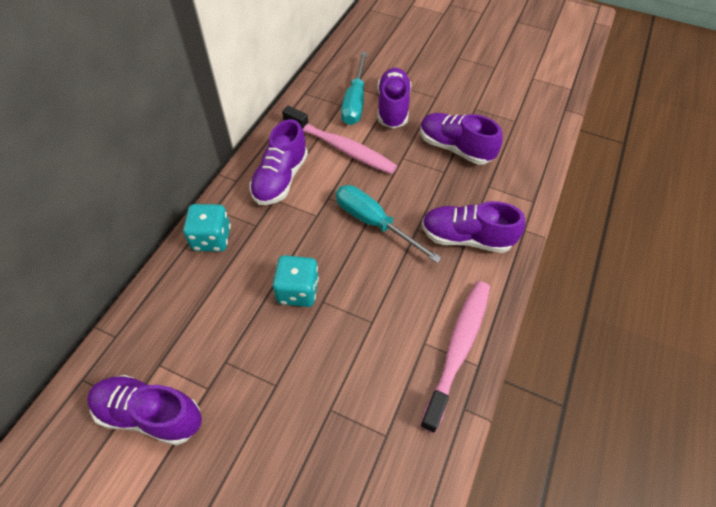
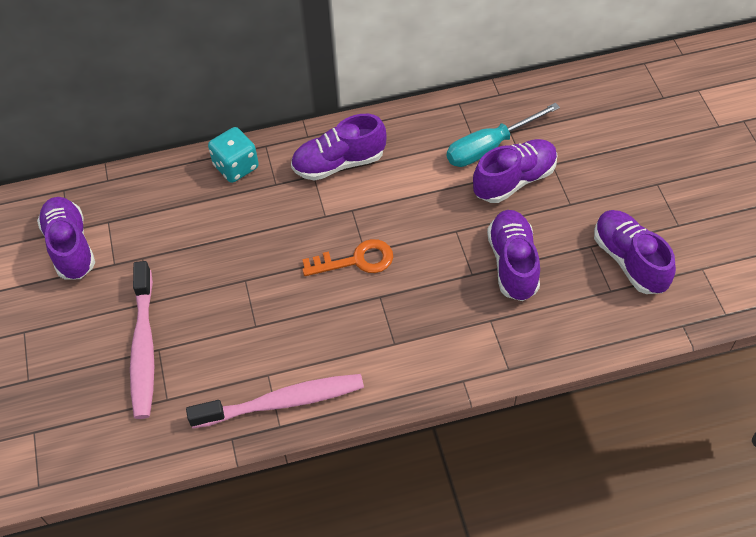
camera: 55 degrees right, 0 degrees up
(298, 291) = (239, 257): turquoise dice -> none
(341, 148) = (419, 178): pink toothbrush -> pink toothbrush (144, 347)
(374, 223) = (356, 260): turquoise screwdriver -> orange key
(466, 238) = (406, 339): purple shoe -> purple shoe (629, 260)

